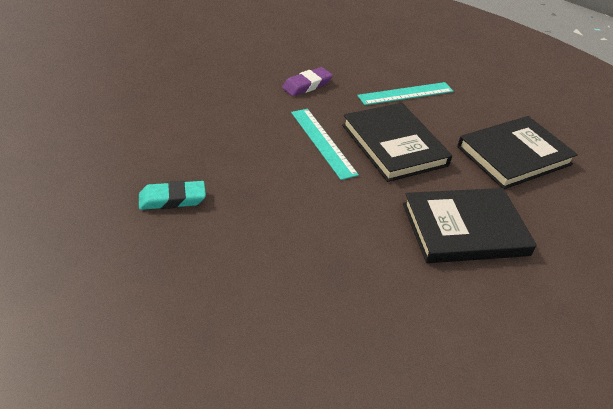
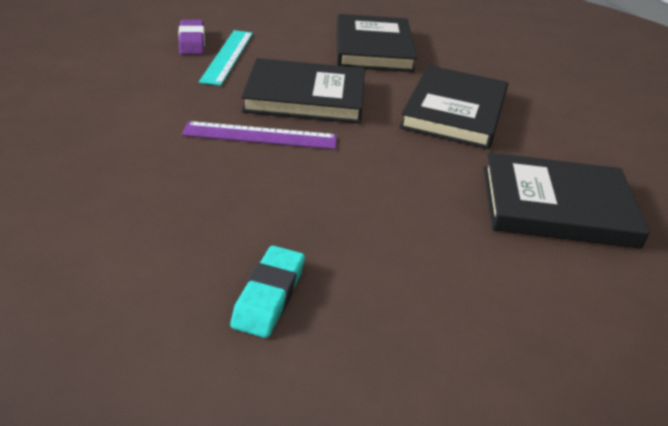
camera: 60 degrees left, 5 degrees down
(307, 85) = (140, 105): purple eraser -> purple eraser (192, 42)
(322, 142) = (260, 136): turquoise ruler -> purple ruler
(381, 323) = (557, 206): none -> black book

